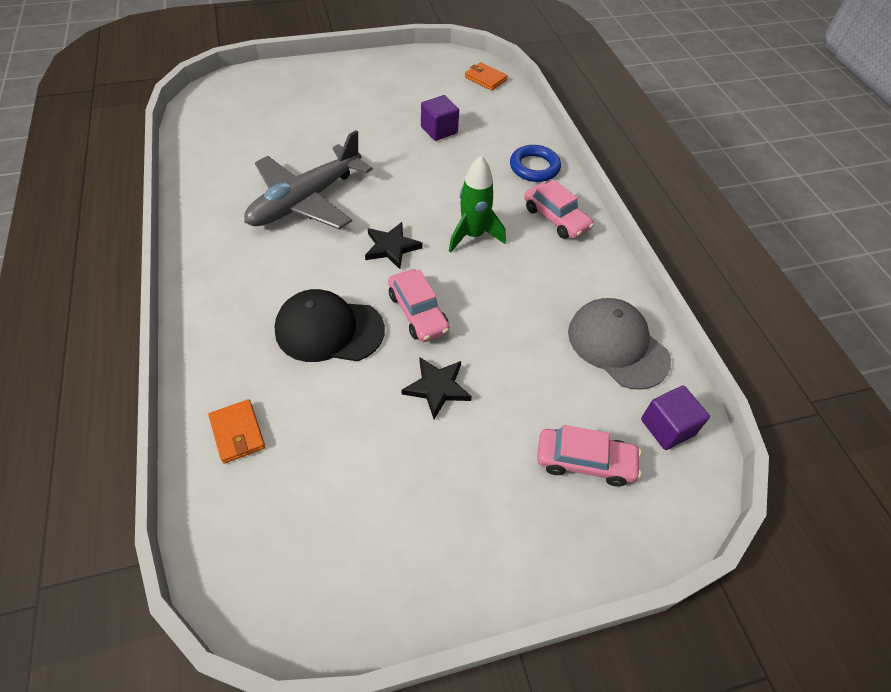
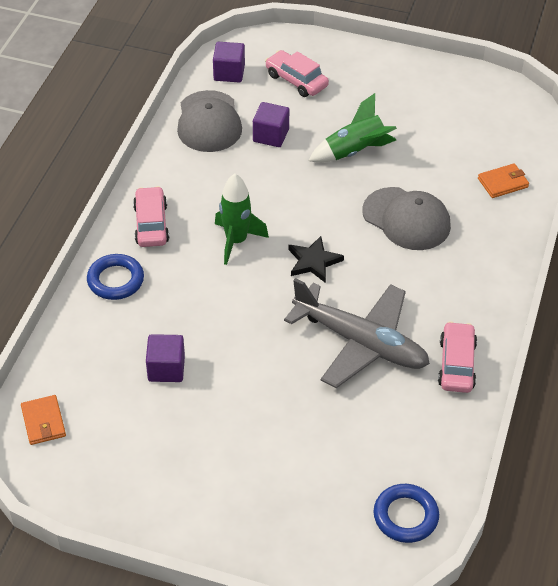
camera: 145 degrees left, 5 degrees down
(211, 114) = (405, 516): none -> blue ring
(237, 432) = (502, 183): orange wallet -> orange wallet turned 60 degrees clockwise
(305, 200) = (361, 343): grey plane -> grey plane turned 45 degrees clockwise
(329, 330) = (406, 219): black cap -> grey cap
(418, 312) = (331, 202): pink car -> pink car (456, 364)
(437, 387) = (355, 151): black star -> green rocket
(541, 361) = (271, 135): none -> purple cube

